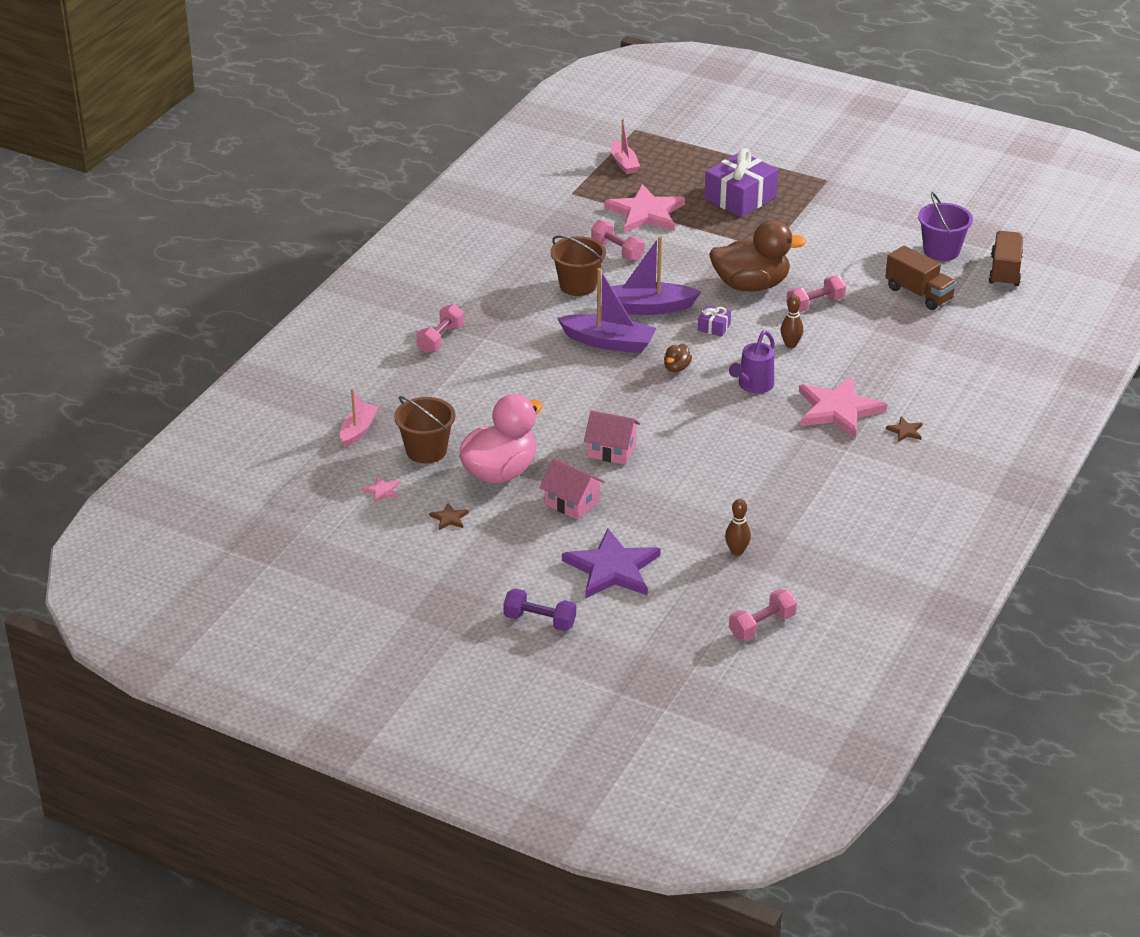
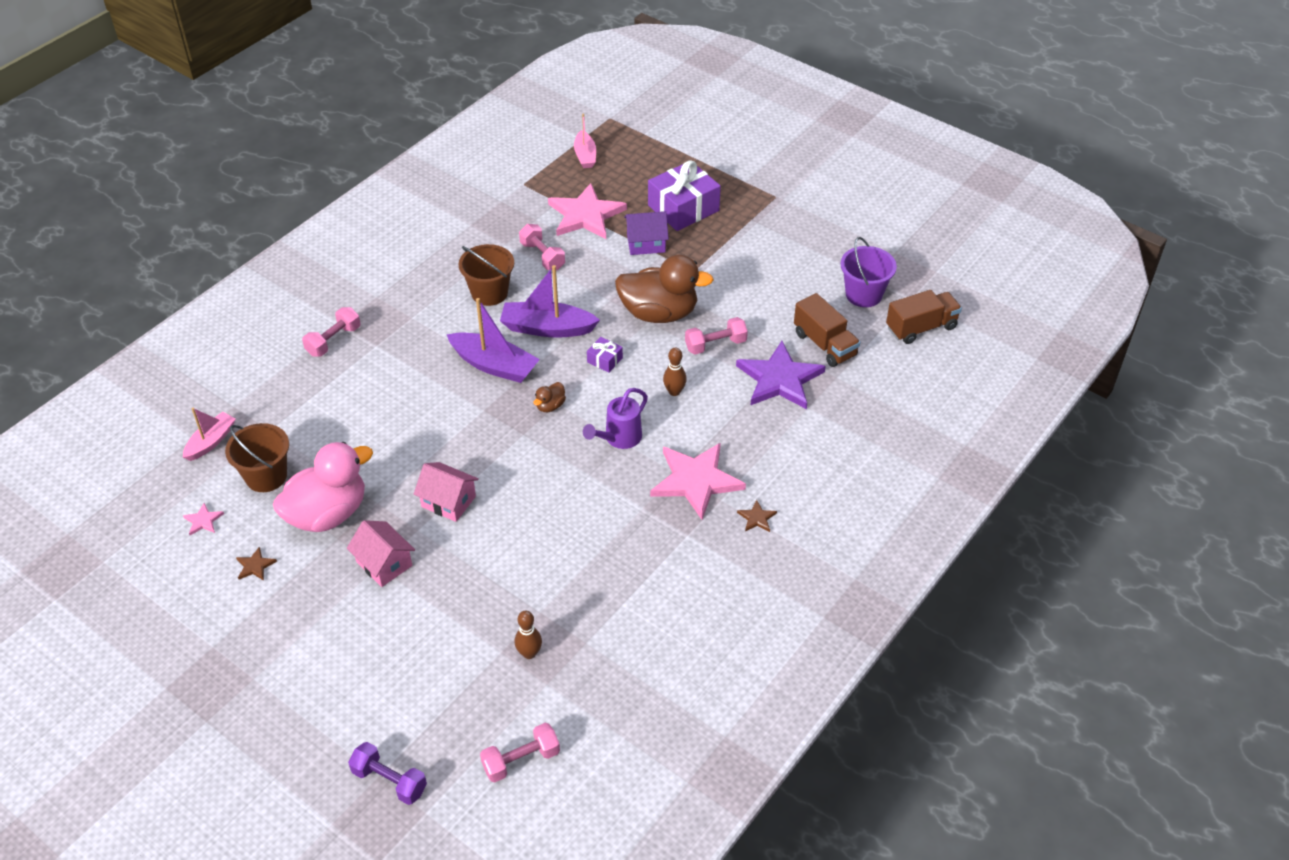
camera: 10 degrees right, 10 degrees up
(539, 621) = (293, 716): purple dumbbell -> purple dumbbell (389, 781)
(612, 568) = (393, 657): purple star -> purple star (779, 379)
(715, 230) = (646, 243): none -> purple house
(1004, 271) = (921, 328): brown truck -> brown truck turned 45 degrees clockwise

